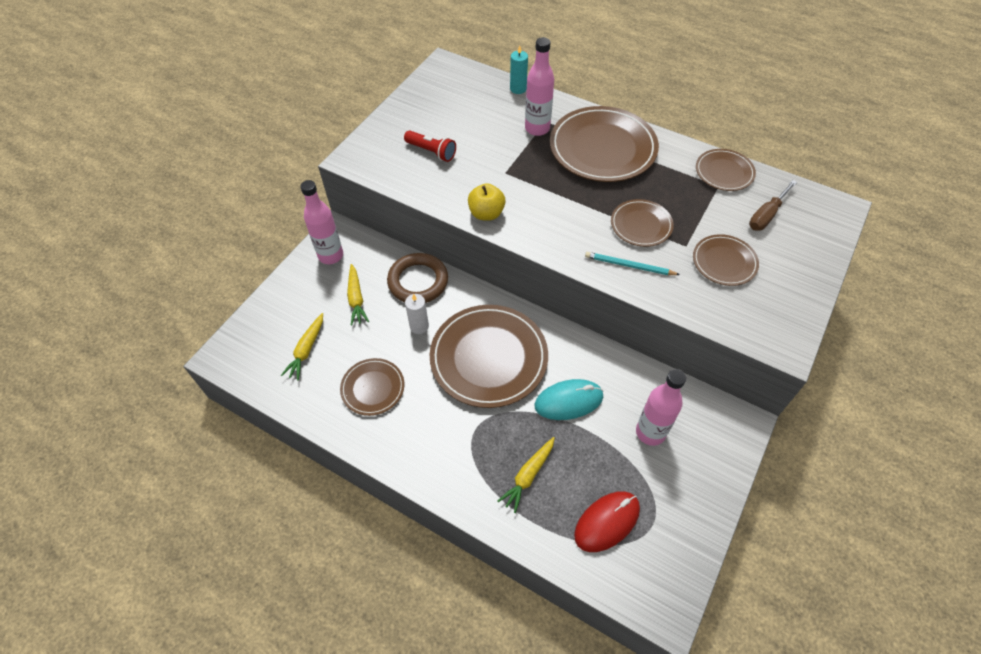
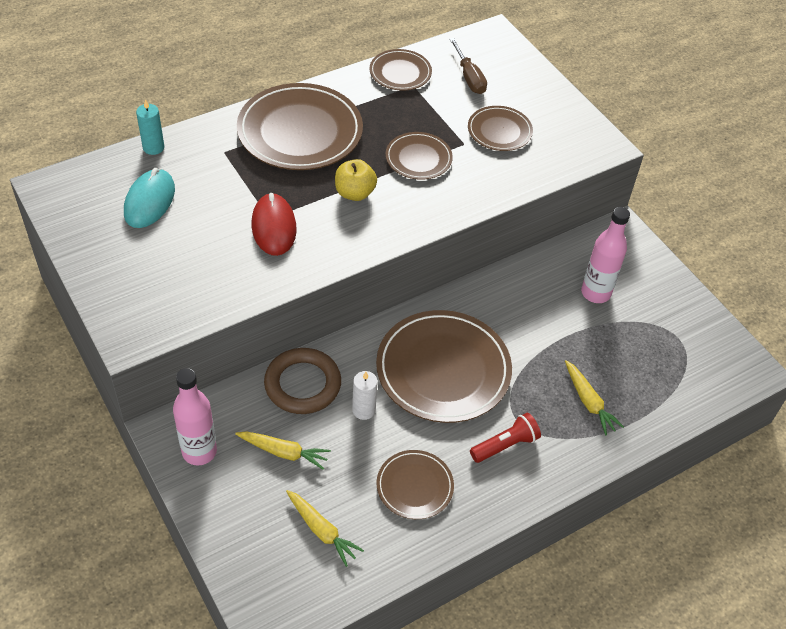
camera: 65 degrees left, 5 degrees down
(431, 152) = (184, 262): red flashlight -> red flashlight (505, 445)
(486, 213) = (314, 259): yellow apple -> yellow apple (354, 193)
(537, 128) = (228, 163): pink bottle -> none
(568, 401) = (530, 333): turquoise mouse -> turquoise mouse (149, 201)
(607, 522) = (661, 368): red mouse -> red mouse (273, 227)
(629, 265) = (459, 191): turquoise pencil -> none

